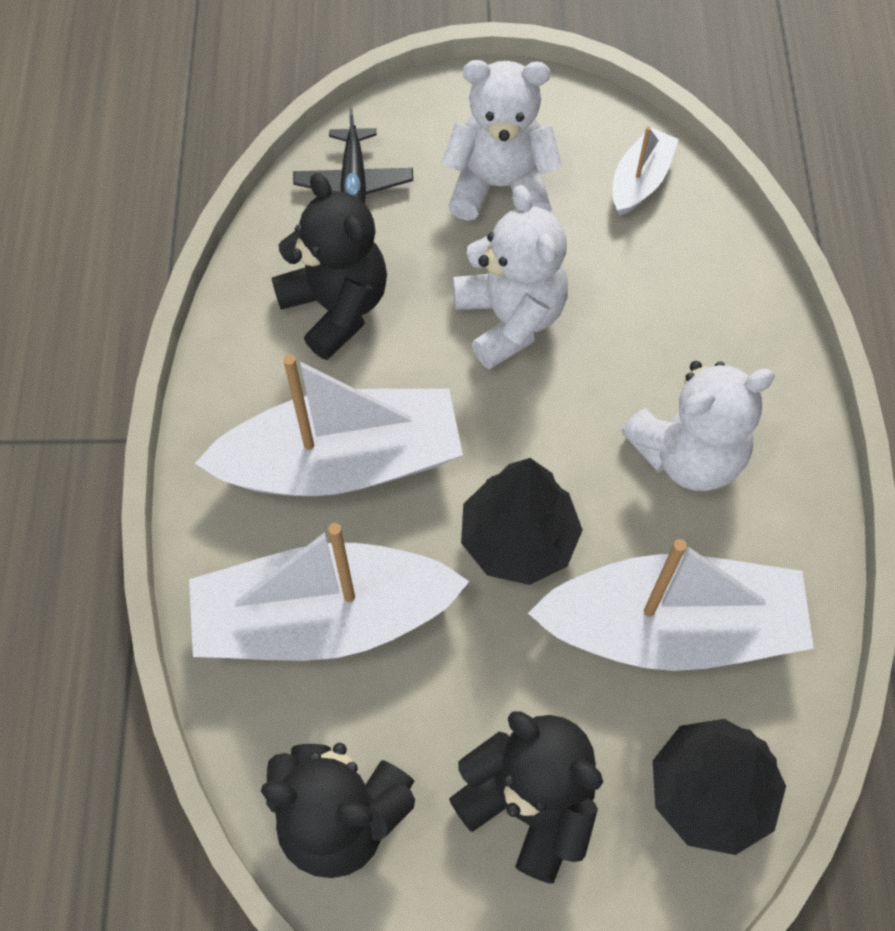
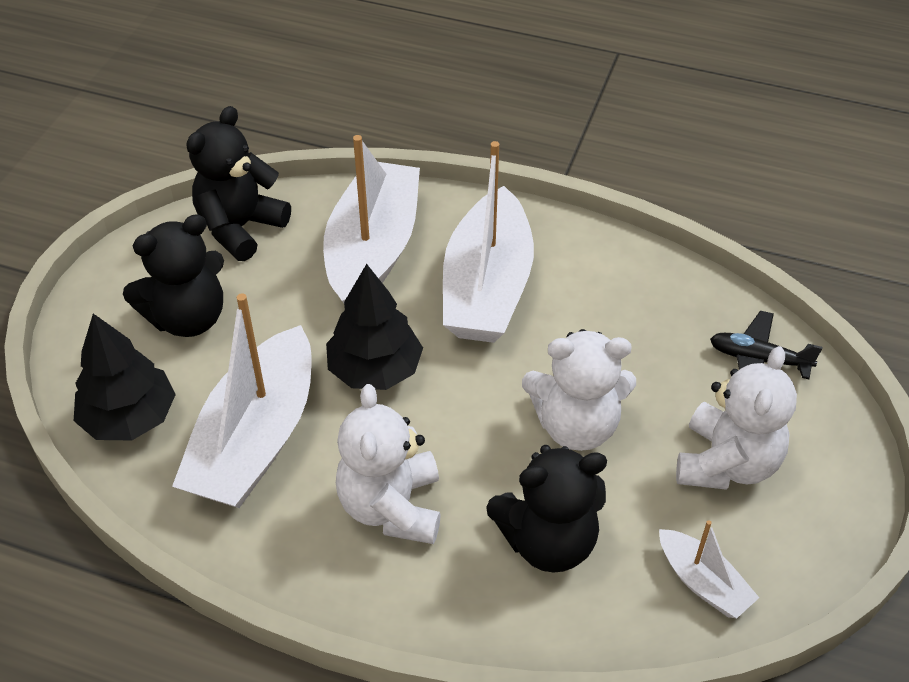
camera: 110 degrees right, 15 degrees down
(336, 307) = (628, 317): black teddy bear -> black teddy bear (548, 541)

